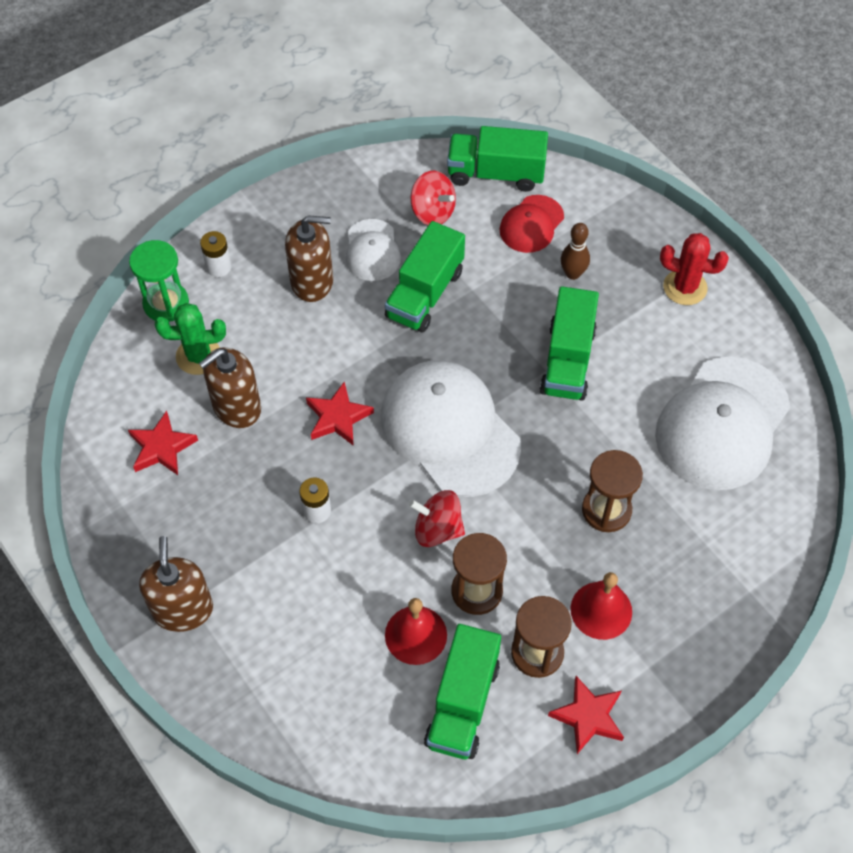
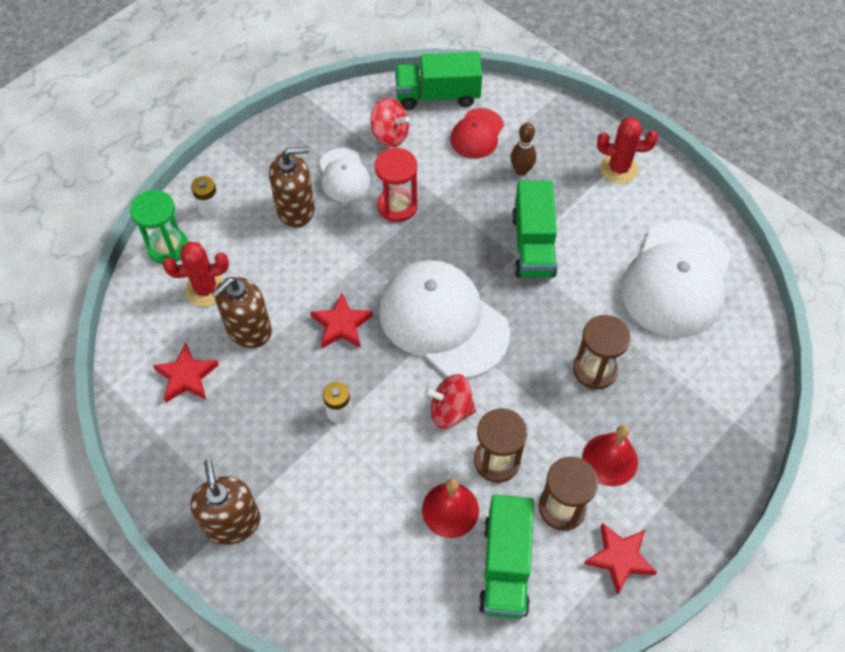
camera: 10 degrees left, 0 degrees up
(198, 356) = (205, 289): green cactus -> red cactus
(425, 294) = (397, 206): green truck -> red hourglass

